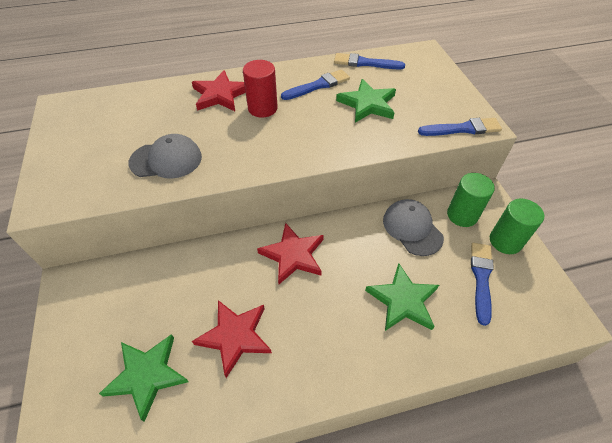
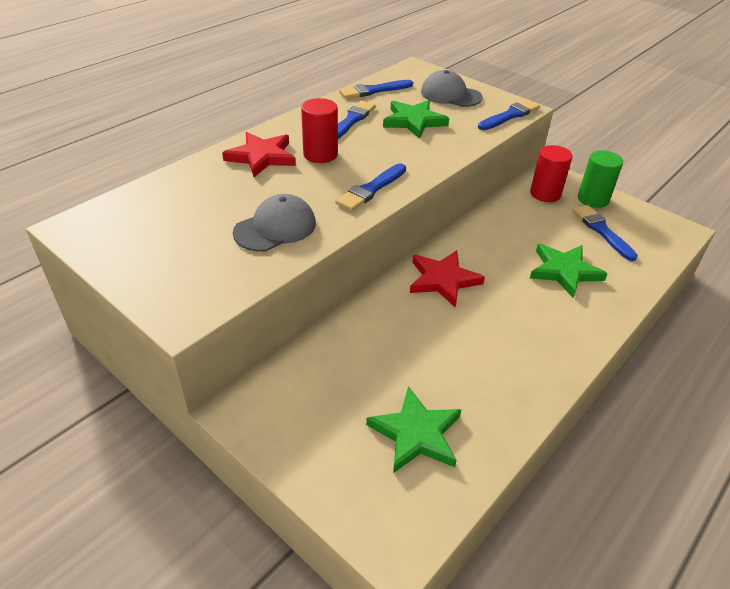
camera: 35 degrees left, 10 degrees down
(235, 336) = (461, 363): red star -> none
(265, 155) = (371, 189): none -> blue brush
(412, 228) = (518, 218): grey cap -> grey cap (450, 95)
(462, 215) = (545, 194): green cylinder -> red cylinder

